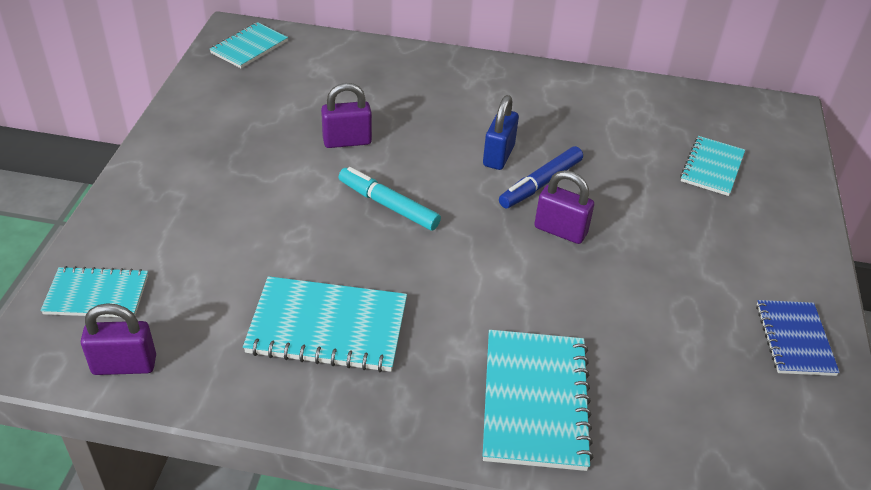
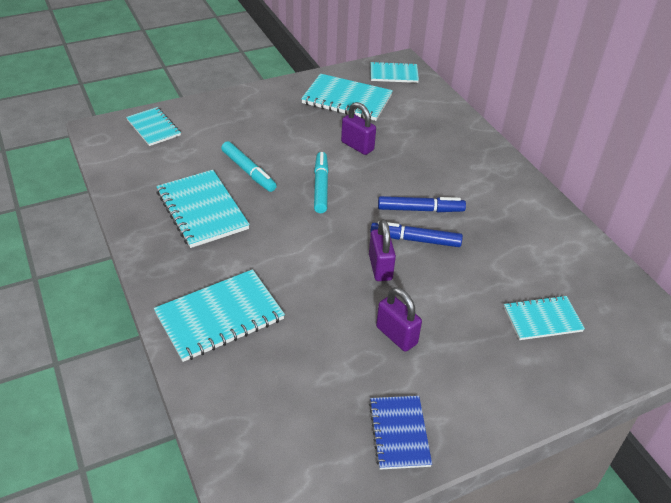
camera: 55 degrees right, 0 degrees up
(124, 365) = (117, 159): purple padlock -> purple padlock (396, 335)
(253, 104) = (347, 100): none -> turquoise notebook
(296, 249) = (248, 171): none -> turquoise marker
(498, 155) = (420, 210): blue padlock -> blue marker
(794, 339) = (399, 433): blue notebook -> blue notebook turned 60 degrees counterclockwise

